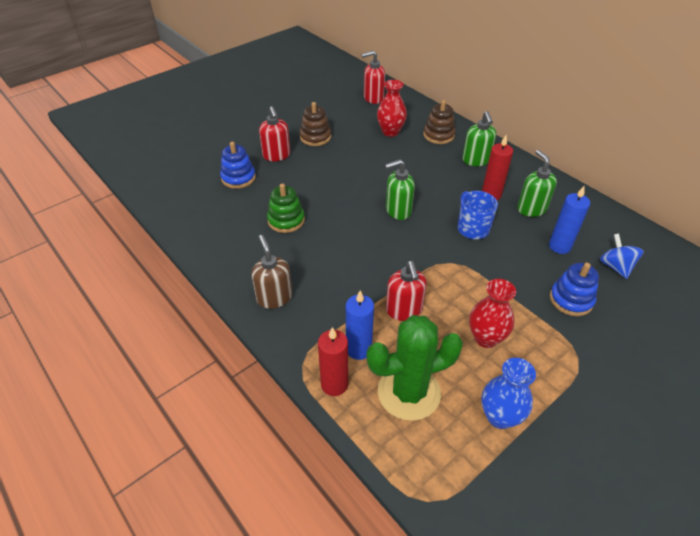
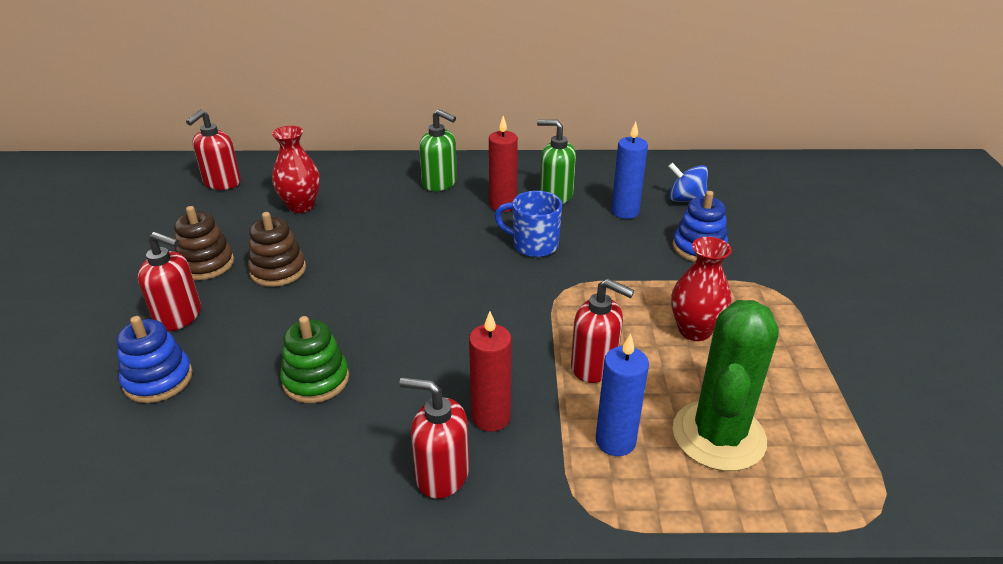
camera: 50 degrees left, 10 degrees down
(274, 297) = (441, 474): brown soap dispenser -> red soap dispenser
(334, 384) = (650, 498): red candle -> red candle (491, 417)
(398, 210) = (436, 278): green soap dispenser -> none
(438, 135) = (363, 180): brown stacking toy -> brown stacking toy (278, 270)
(499, 416) = (805, 385): blue vase -> none

